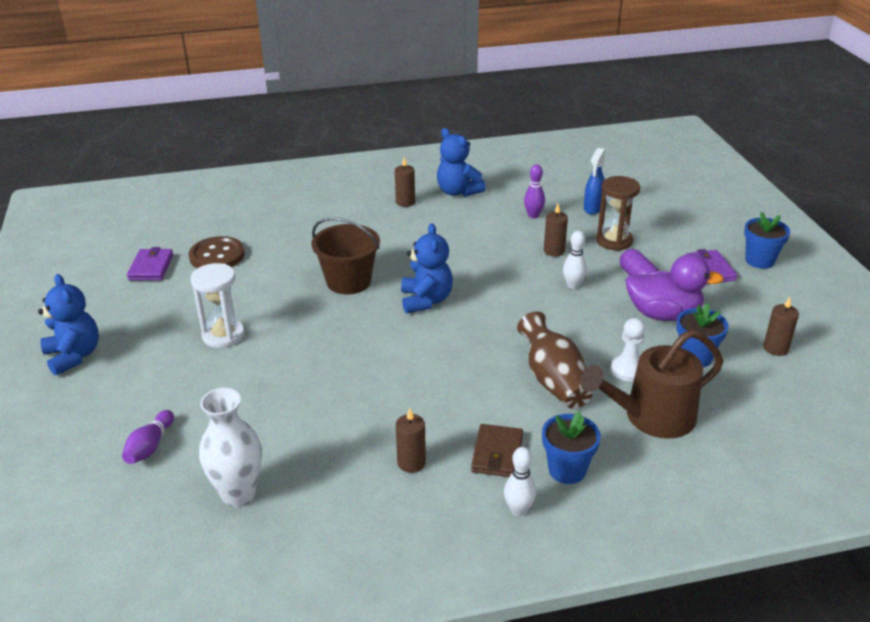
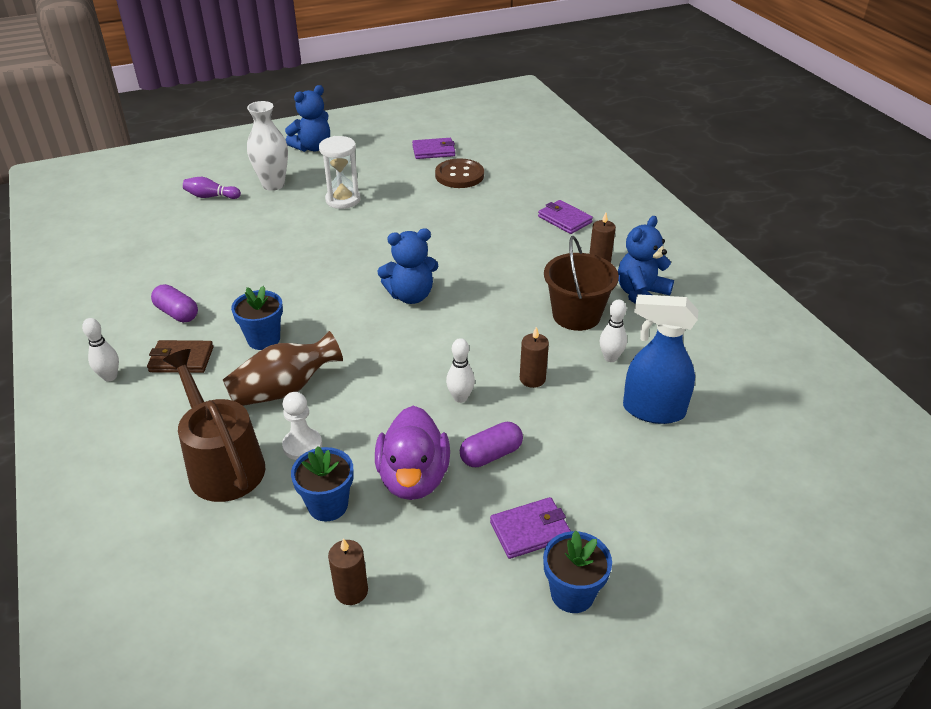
camera: 80 degrees right, 5 degrees up
(238, 495) = (155, 240): white vase -> white vase (273, 185)
(333, 209) = (564, 219): none -> purple wallet
(348, 281) = (434, 247): brown bucket -> brown bucket (576, 315)
(411, 462) = (177, 313): brown candle -> purple capsule
(533, 215) = (610, 358): purple bowling pin -> white bowling pin
(567, 470) = (153, 404): blue flower pot -> blue flower pot (263, 339)
(593, 208) = (652, 410): blue spray bottle -> blue spray bottle, size x1.57
(614, 241) = (574, 432): brown hourglass -> none

